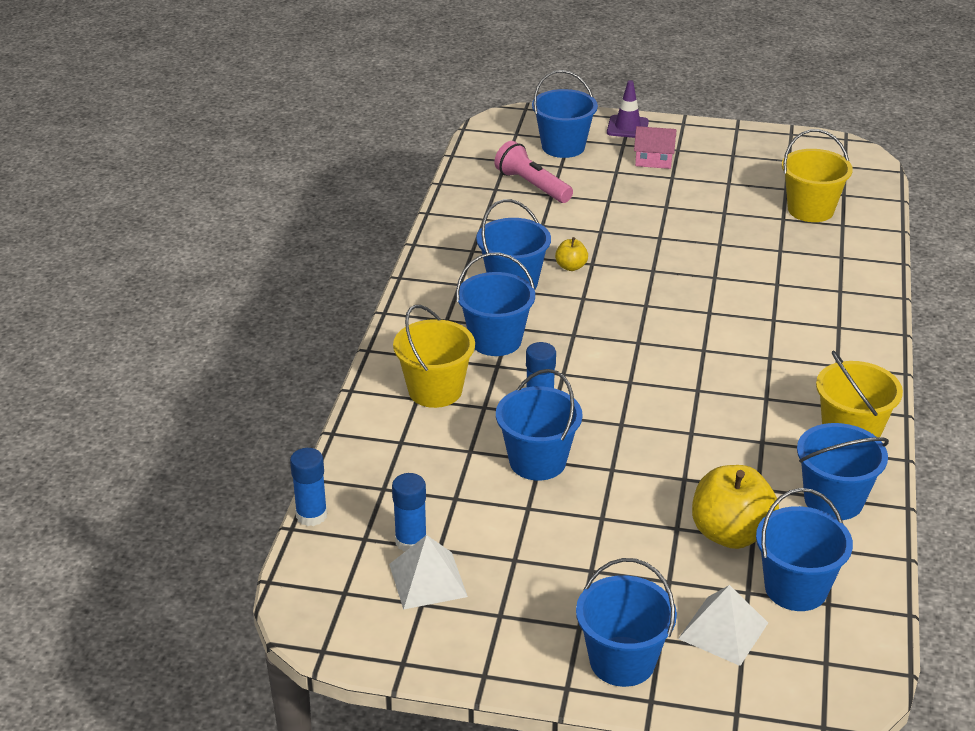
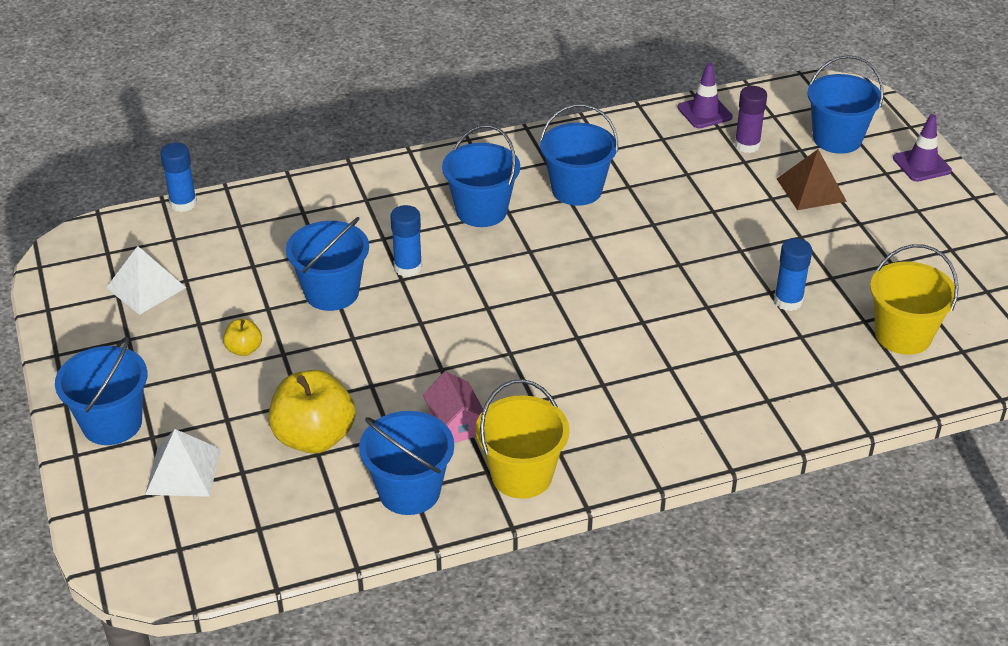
camera: 60 degrees right, 5 degrees up
(411, 541) = (185, 262): blue glue stick -> blue glue stick (788, 301)
(435, 390) = (383, 204): yellow bucket -> none
(470, 187) = (704, 112): none -> purple traffic cone
(532, 185) = (747, 145): pink flashlight -> purple glue stick
(571, 267) = (635, 213): yellow apple -> yellow apple (244, 349)
(614, 181) = (811, 190): none -> brown pyramid
(653, 160) = (878, 201): pink house -> pink house (455, 424)
(796, 588) = (266, 501): blue bucket -> none

